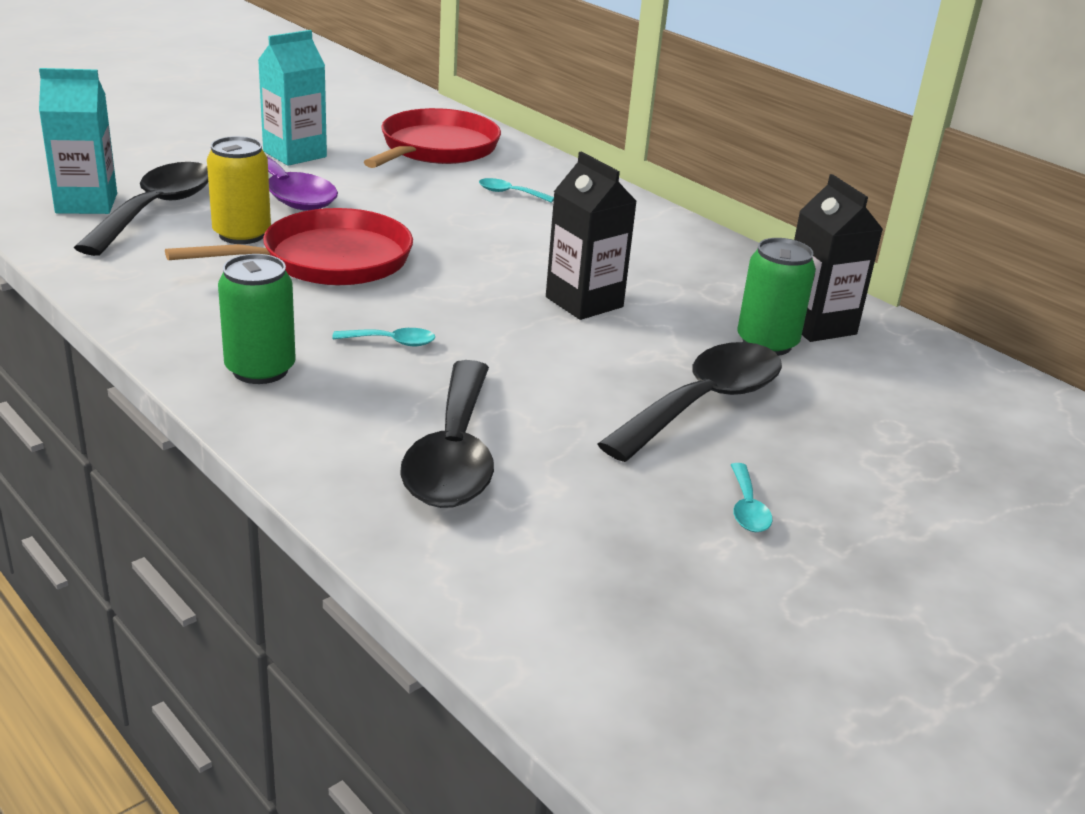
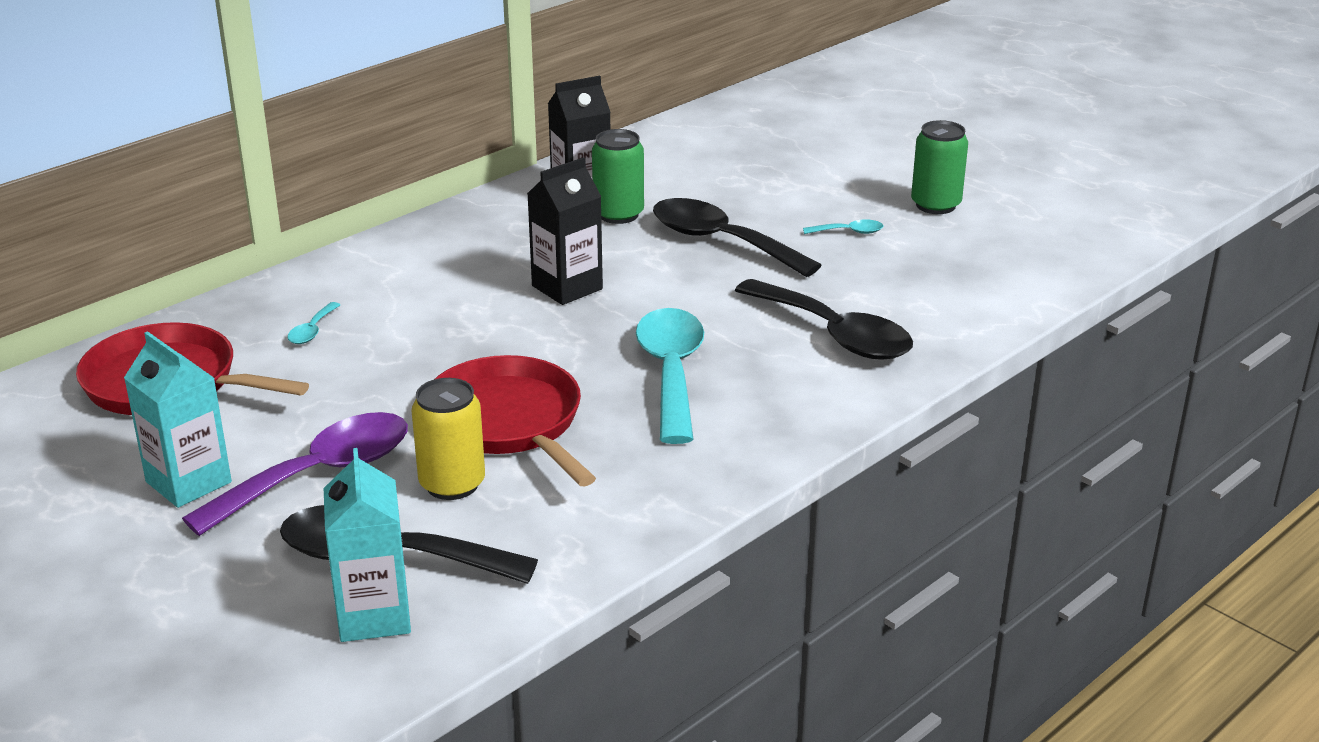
camera: 90 degrees left, 0 degrees up
(260, 370) = (743, 431): green can -> green can (935, 205)
(392, 342) = (671, 373): turquoise spoon -> turquoise spoon, size x2.40
(453, 454) = (834, 334): black spoon -> black spoon turned 45 degrees clockwise

